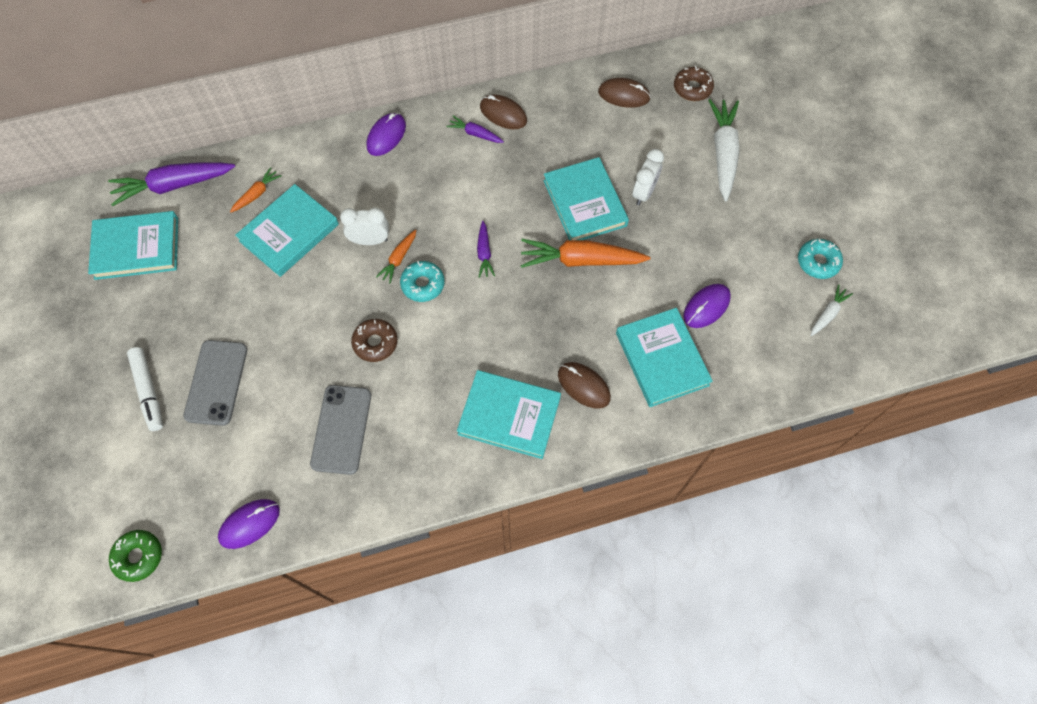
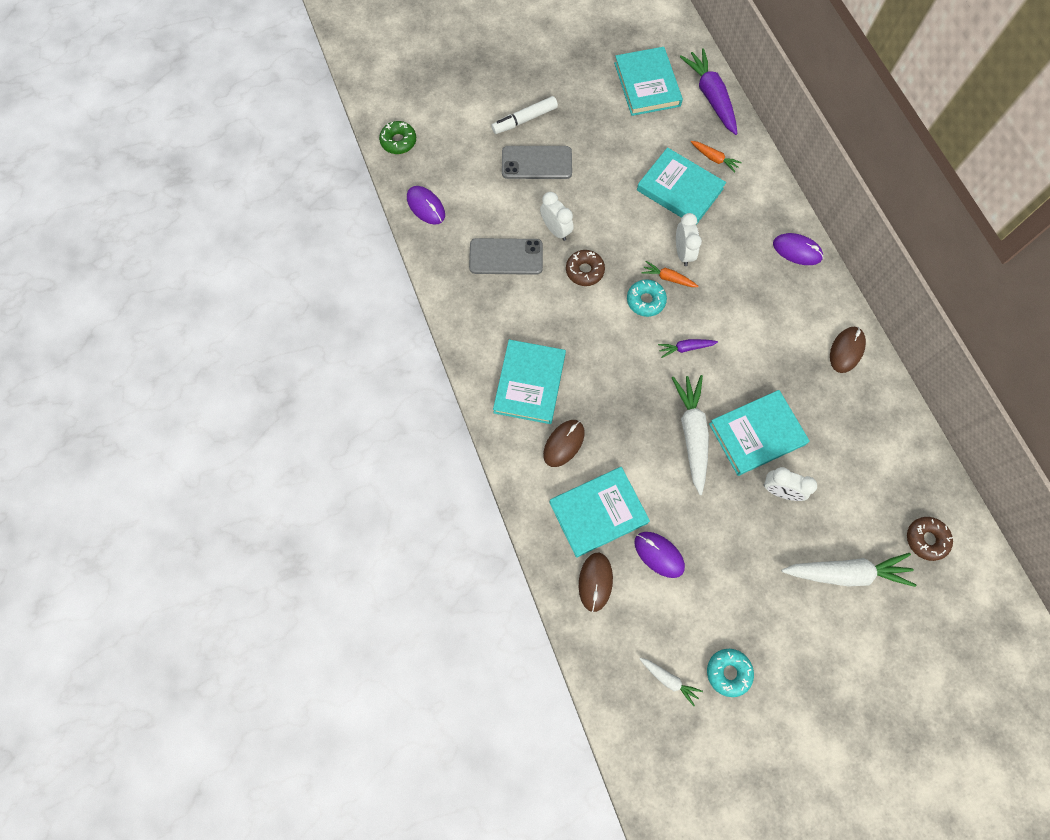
camera: 85 degrees right, 5 degrees up
(315, 369) = (556, 230): none -> white clock
(475, 134) = (816, 327): purple carrot -> none
(581, 260) = (692, 434): orange carrot -> white carrot
(624, 95) = (899, 466): brown mouse -> brown mouse (595, 582)

